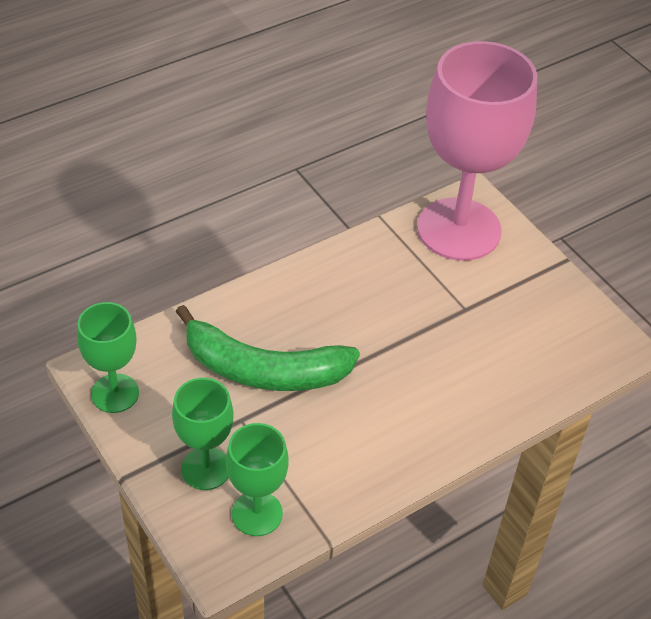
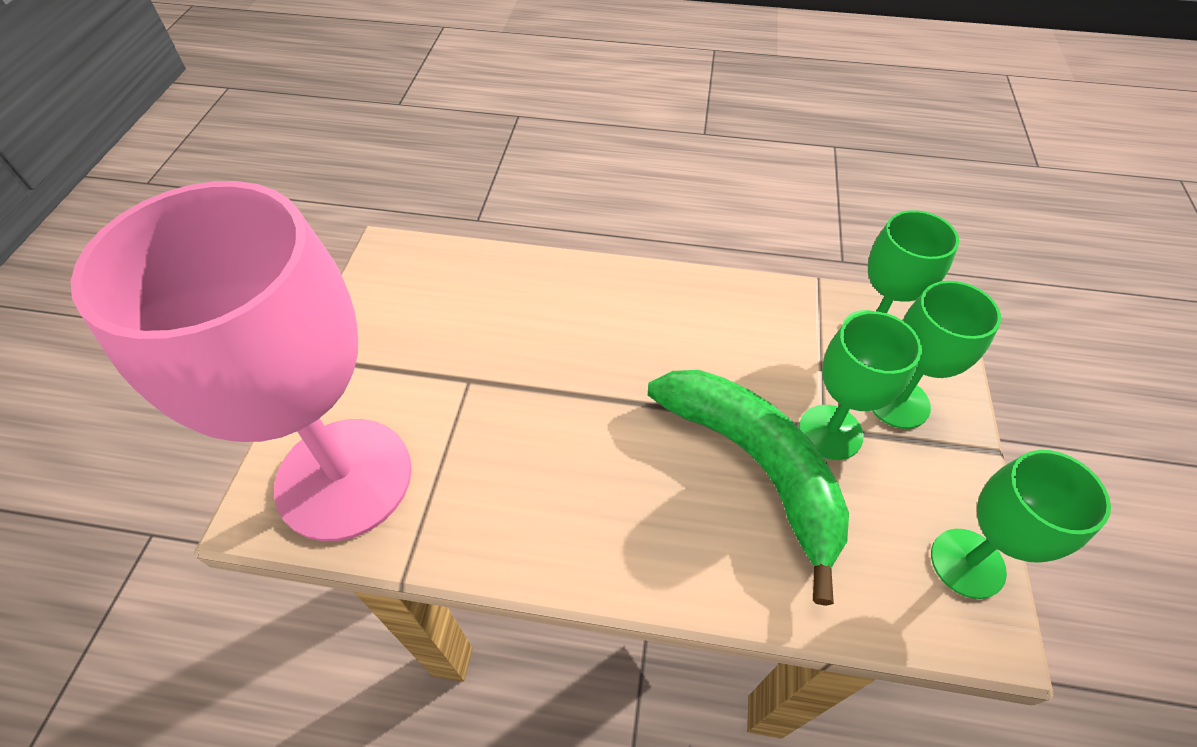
camera: 135 degrees left, 5 degrees up
(235, 418) = (830, 432): none -> green goblet

